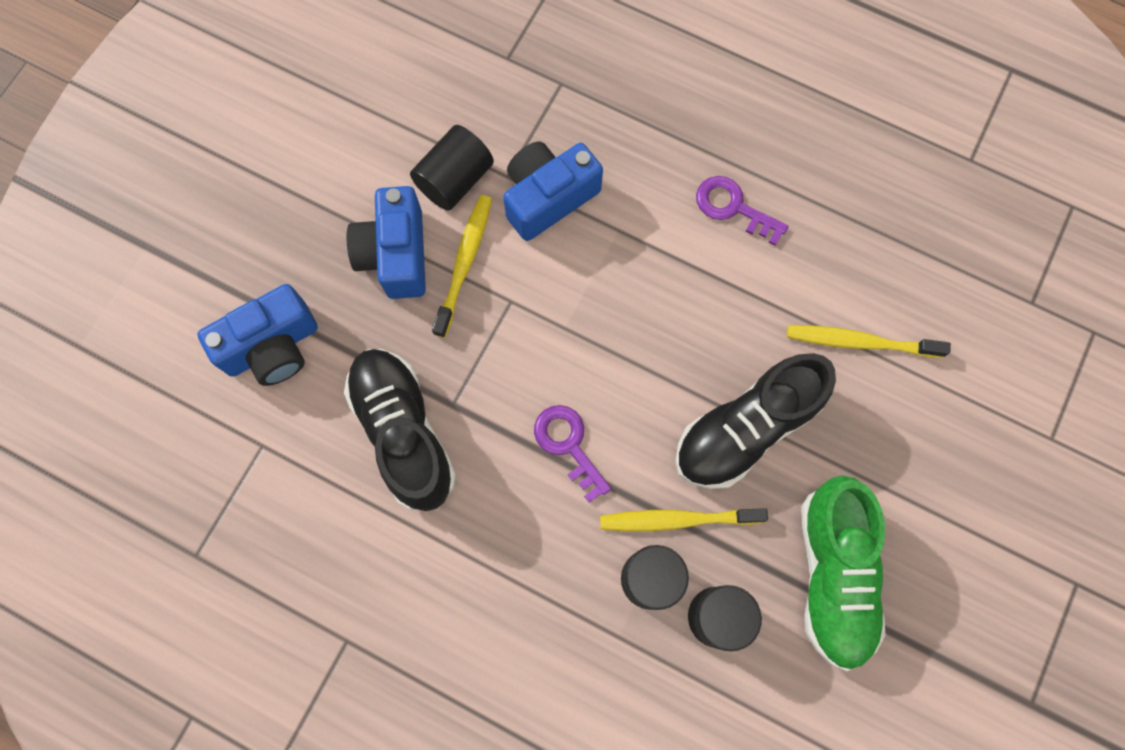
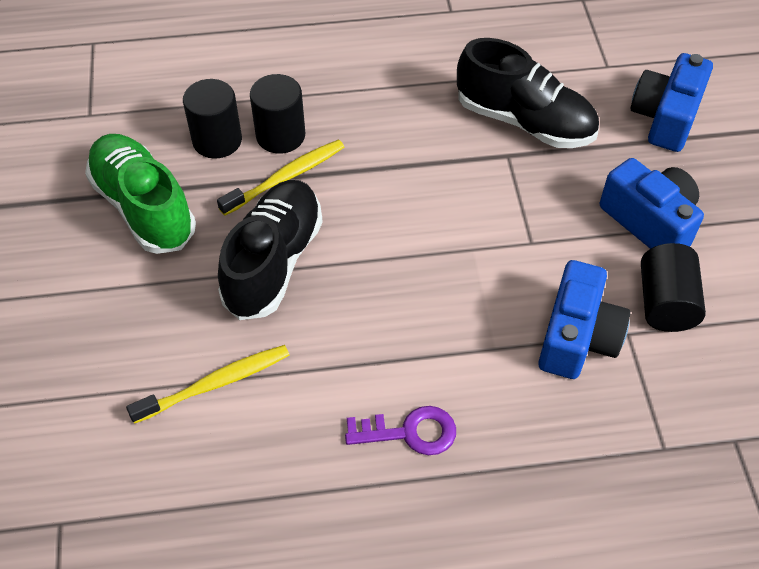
camera: 145 degrees right, 20 degrees down
(464, 263) = (593, 247): yellow toothbrush -> none
(568, 445) = (402, 177): purple key -> none

